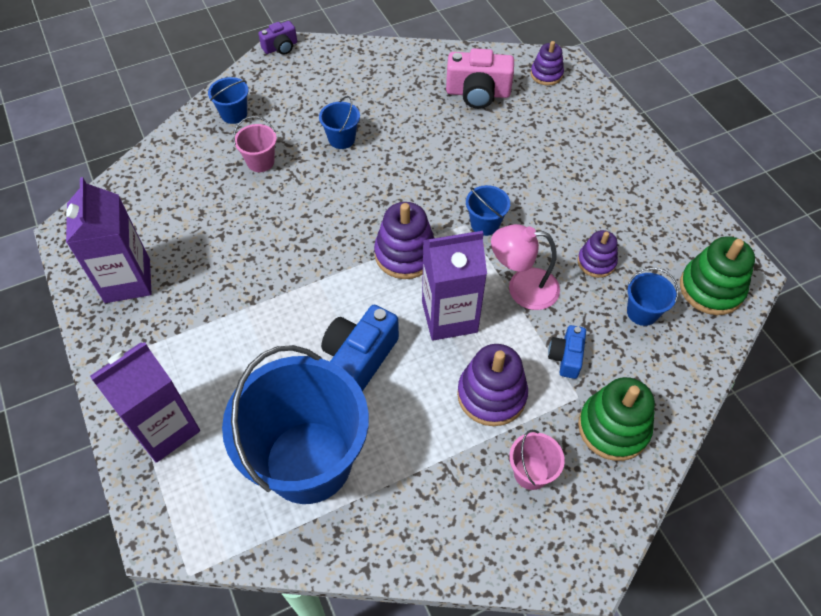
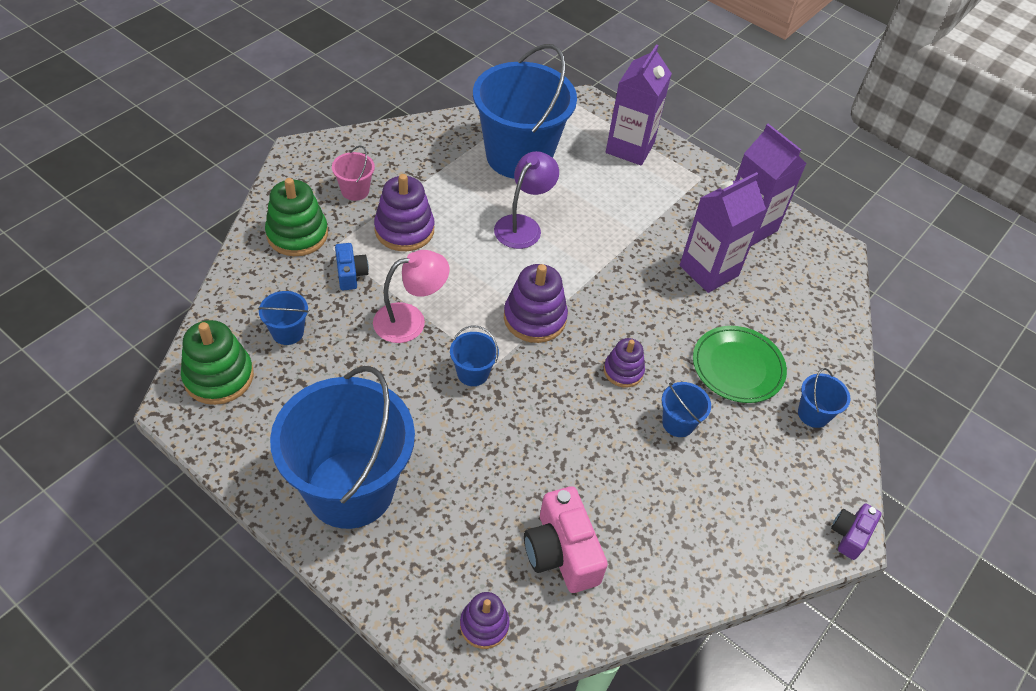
camera: 150 degrees right, 5 degrees down
(260, 162) = (737, 367): pink bucket -> green plate
(359, 358) = (523, 225): blue camera -> purple lamp
(449, 317) = (466, 276): purple carton -> purple carton (709, 270)
(478, 93) = (561, 552): pink camera -> pink camera turned 90 degrees counterclockwise
(596, 262) = (344, 368): purple stacking toy -> purple stacking toy (623, 371)
(613, 171) = (350, 489): none -> blue bucket

